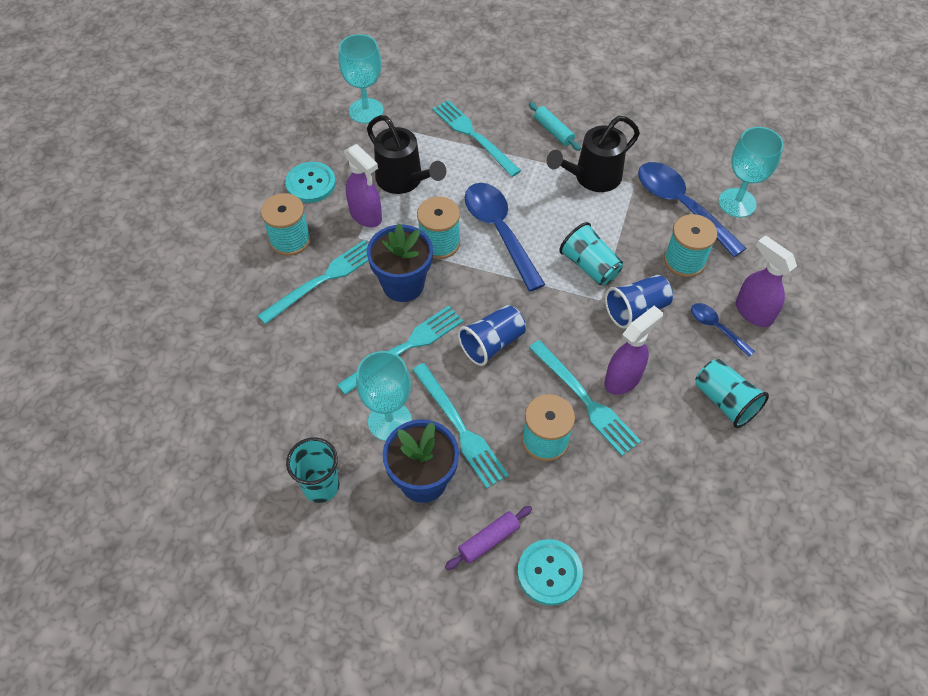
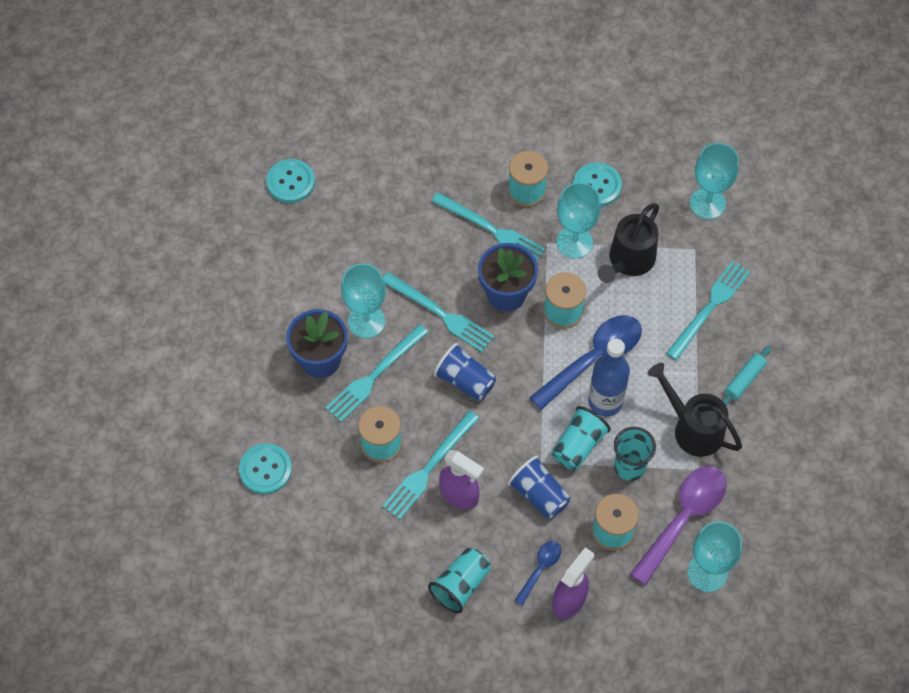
camera: 75 degrees right, 5 degrees up
(172, 462) = (290, 182): none -> turquoise button
(321, 486) = (297, 289): turquoise cup -> turquoise cup (629, 467)
(366, 216) = (574, 242): purple spray bottle -> turquoise goblet
(489, 540) = (281, 420): purple rolling pin -> none
(548, 234) = (605, 401): none -> blue bottle
(681, 206) = (683, 518): blue spoon -> purple spoon

